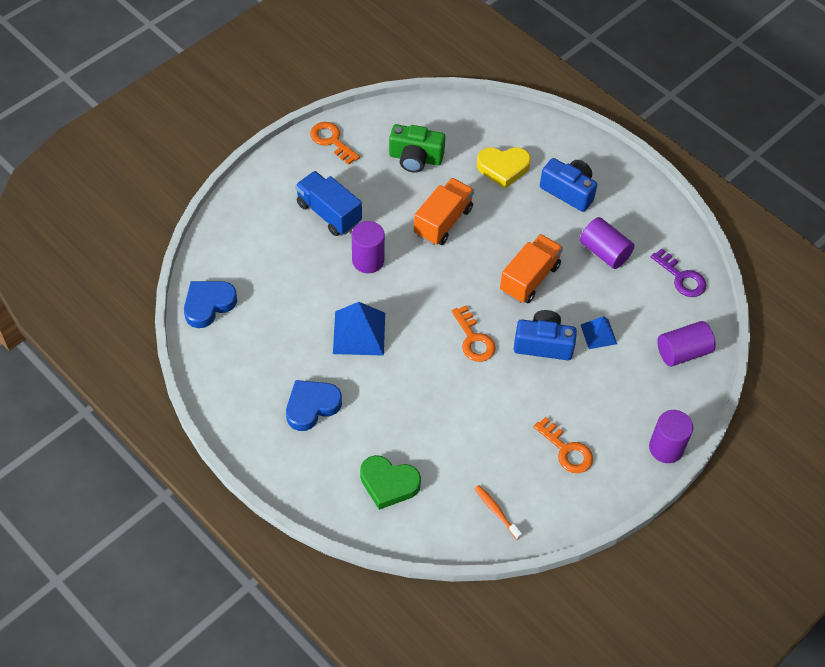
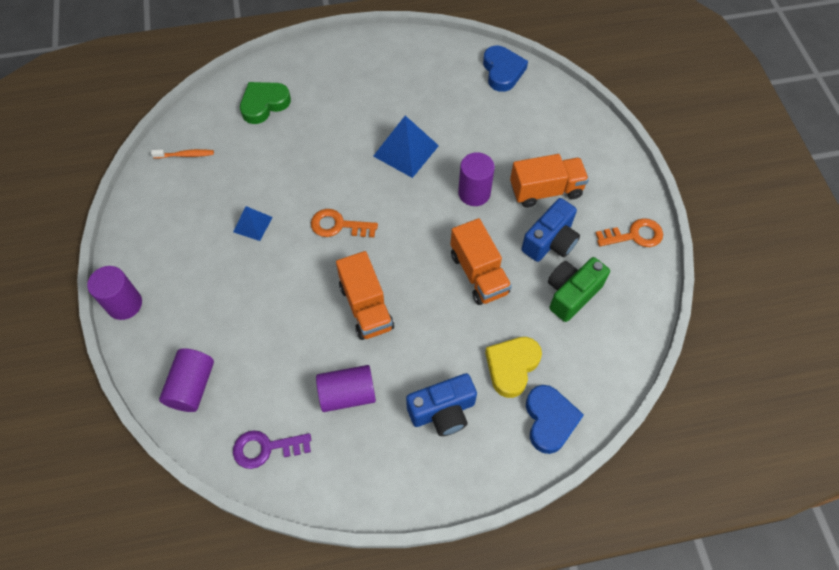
camera: 125 degrees right, 5 degrees up
(311, 406) = (364, 91): blue heart -> blue heart (549, 420)
(329, 213) = (546, 190): blue truck -> orange truck
(543, 344) = (293, 275): blue camera -> blue camera (550, 241)
(567, 450) = (188, 230): orange key -> none
(598, 334) = (267, 326): blue pyramid -> blue pyramid (253, 224)

